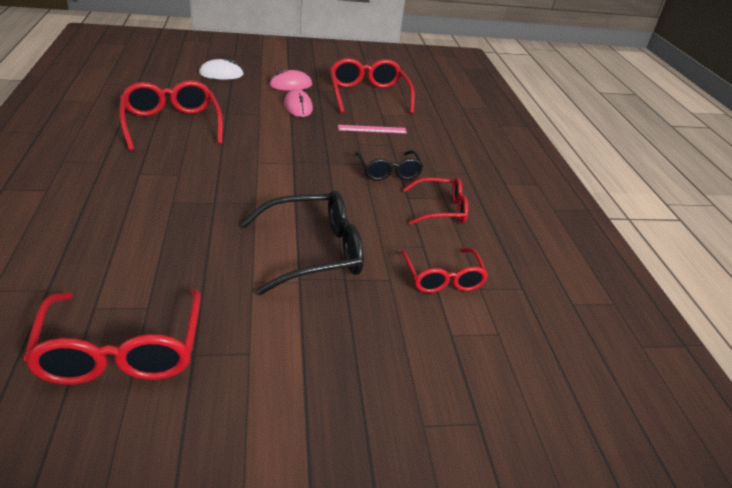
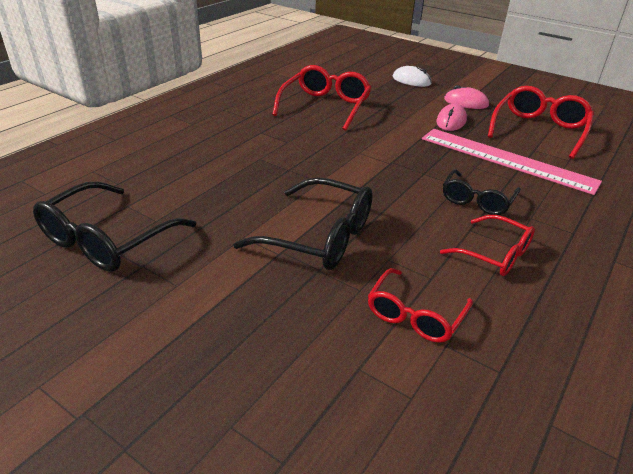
camera: 45 degrees right, 0 degrees up
(121, 351) = (107, 240): red glasses -> black glasses
(372, 129) = (506, 159): pink ruler -> pink ruler, size x2.29

